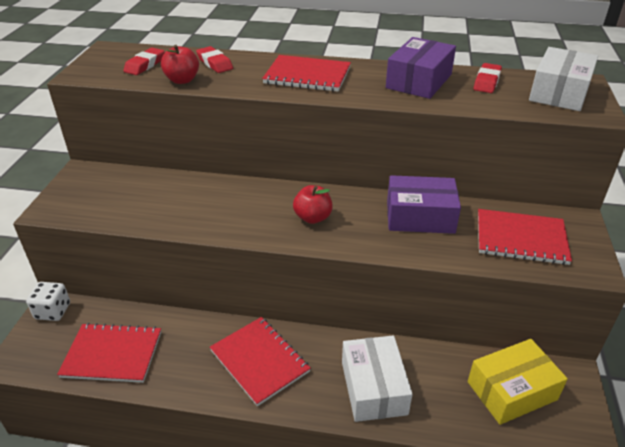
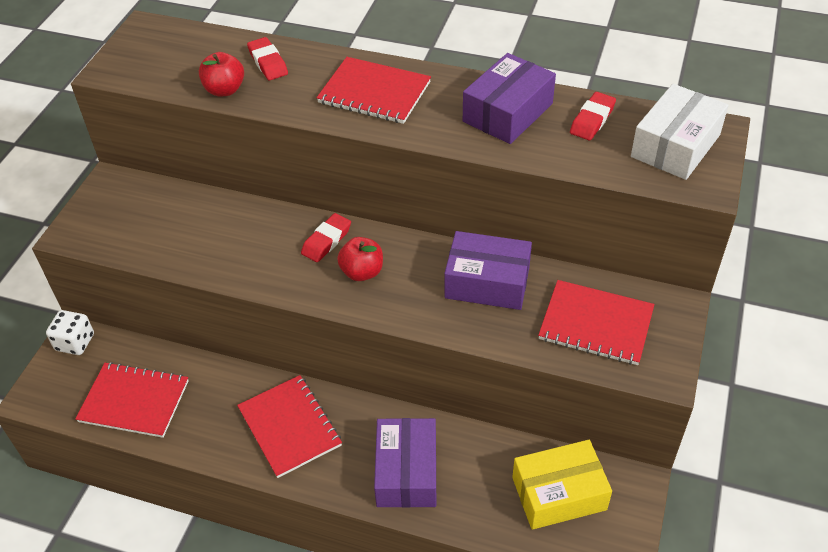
camera: 10 degrees right, 10 degrees up
(145, 65) = (185, 60): red eraser -> red eraser (326, 241)
(373, 387) = (406, 472): white box -> purple box

